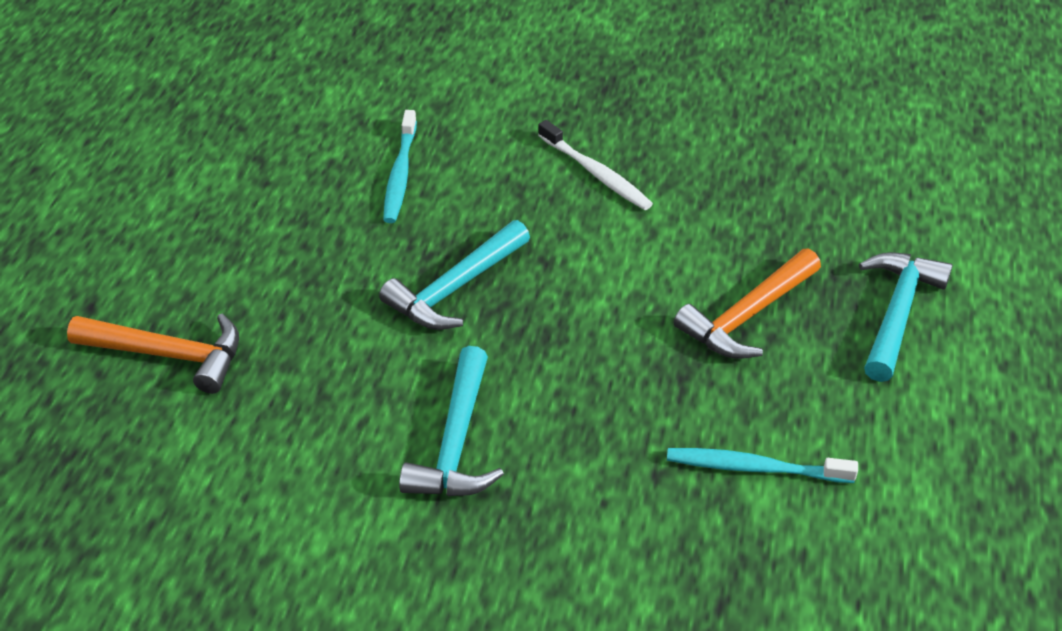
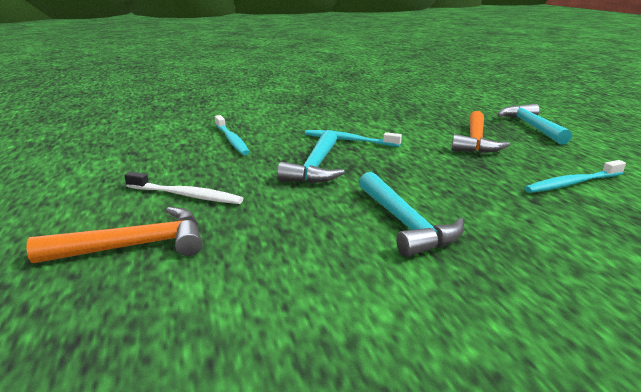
camera: 30 degrees left, 20 degrees down
(560, 238) = (349, 140): none -> turquoise toothbrush
(595, 173) = (337, 121): white toothbrush -> white toothbrush (185, 195)

